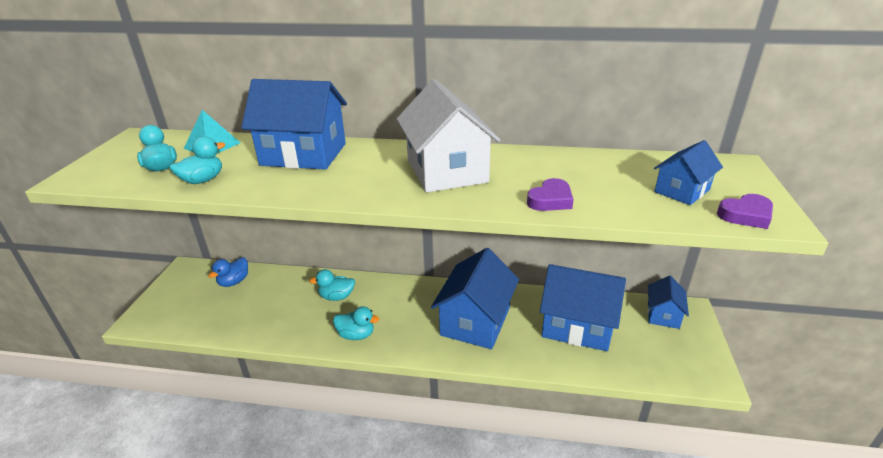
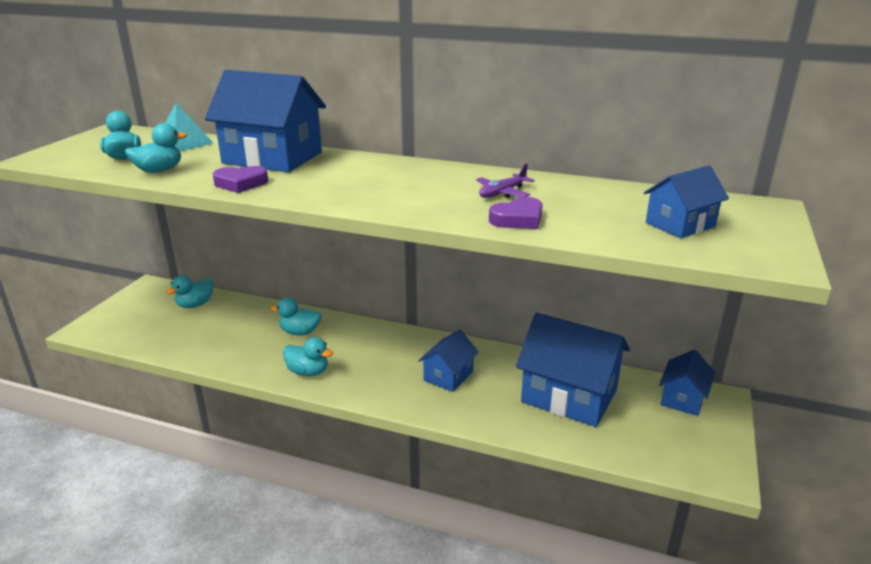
camera: 10 degrees right, 5 degrees down
(234, 282) = (195, 305): blue duck -> turquoise duck
(446, 170) = (417, 184): white house -> none
(475, 321) = (448, 376): blue house -> blue house, size x0.54
(523, 173) = (502, 193): none -> purple plane
(746, 215) = (743, 253): purple heart -> purple heart (240, 183)

